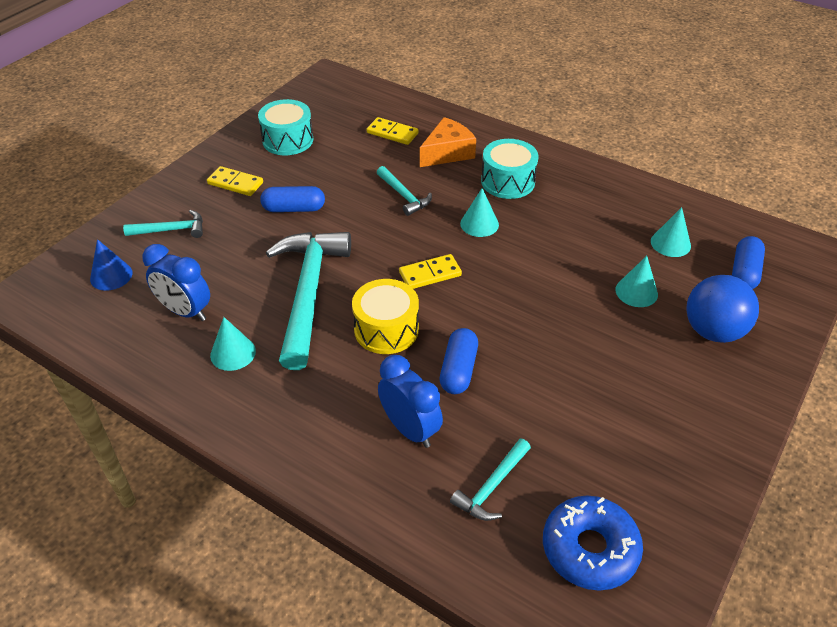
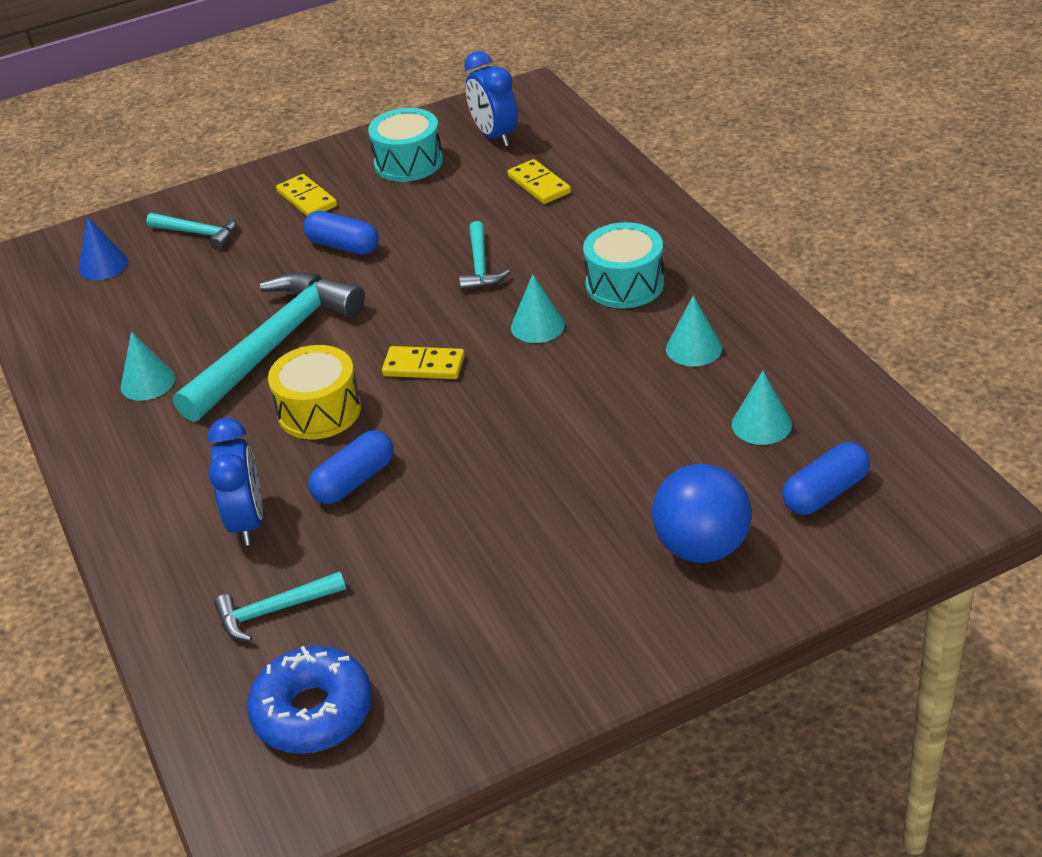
camera: 35 degrees right, 5 degrees down
(185, 311) = (140, 325): blue clock -> blue clock (494, 136)
(447, 153) = (584, 227): orange cheese -> none
(636, 292) = (651, 468): turquoise cone -> turquoise cone (694, 348)

